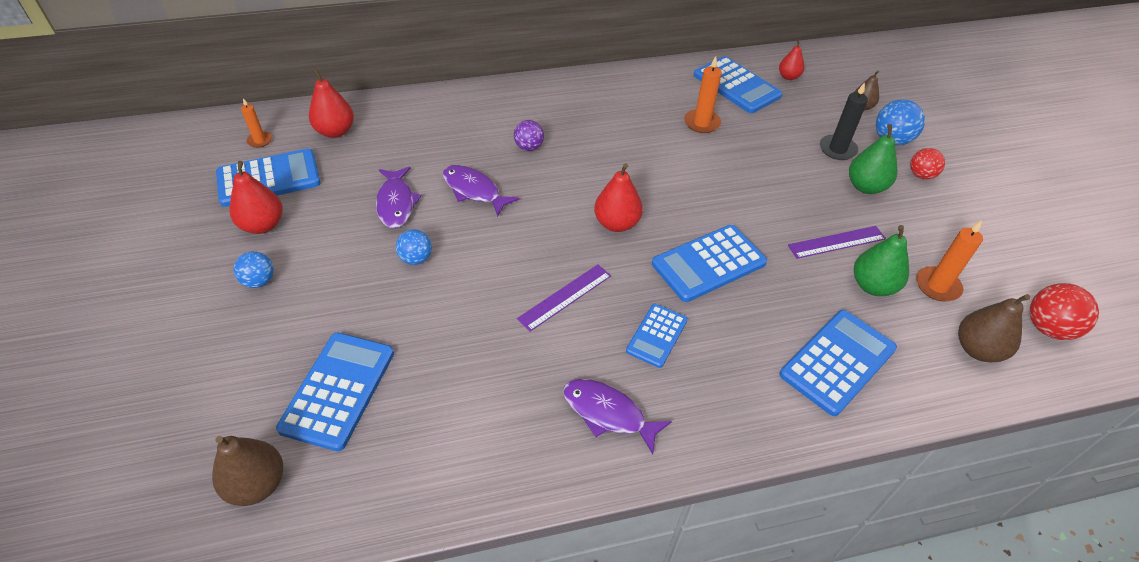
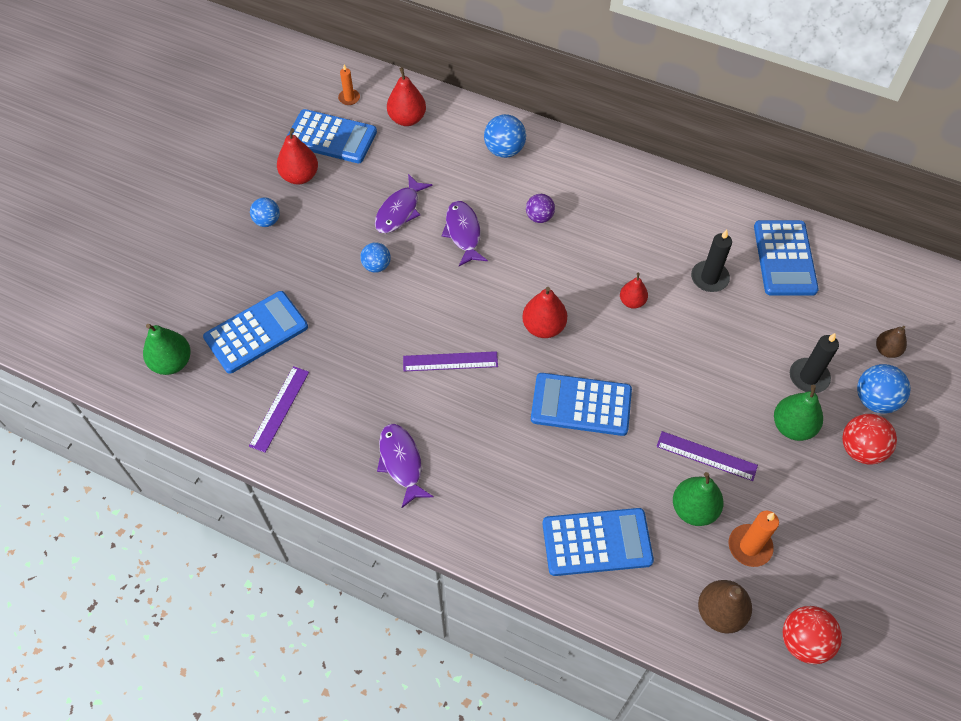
camera: 40 degrees right, 10 degrees up
(257, 484) = (172, 362): brown pear -> green pear
(433, 447) = (279, 408): none -> purple ruler
(450, 115) = (504, 150): none -> blue ball
(656, 335) = (486, 433): blue calculator -> none
(702, 123) = (709, 278): orange candle -> black candle
(788, 77) = (848, 277): red pear -> red pear (632, 301)
(921, 175) = (861, 449): red ball -> red ball, size x1.50

